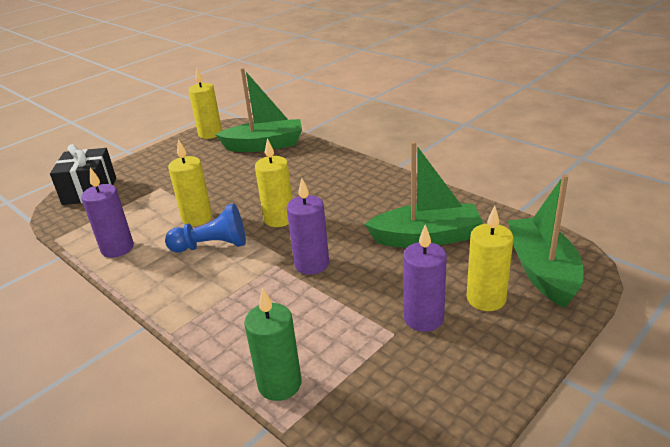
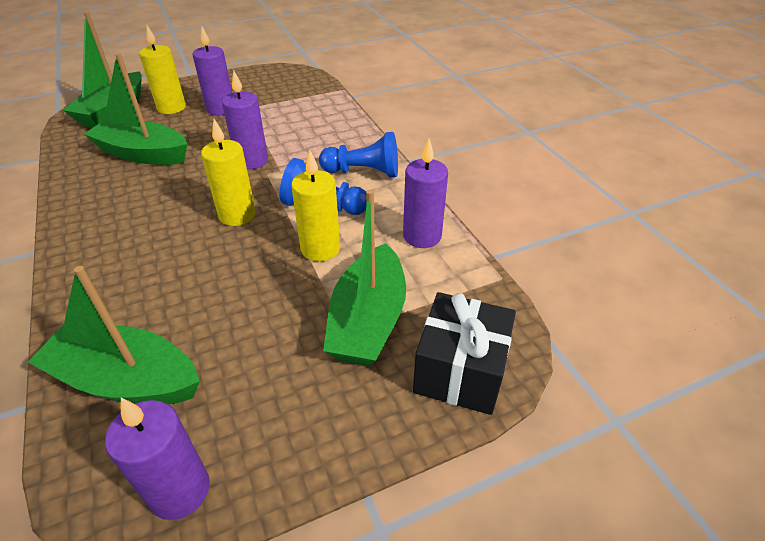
camera: 160 degrees left, 10 degrees up
(148, 194) = (368, 320): none -> green boat
(187, 289) = (364, 172): none -> blue pawn
(210, 134) = (180, 490): yellow candle -> purple candle
(279, 384) = (332, 104): green candle -> none

